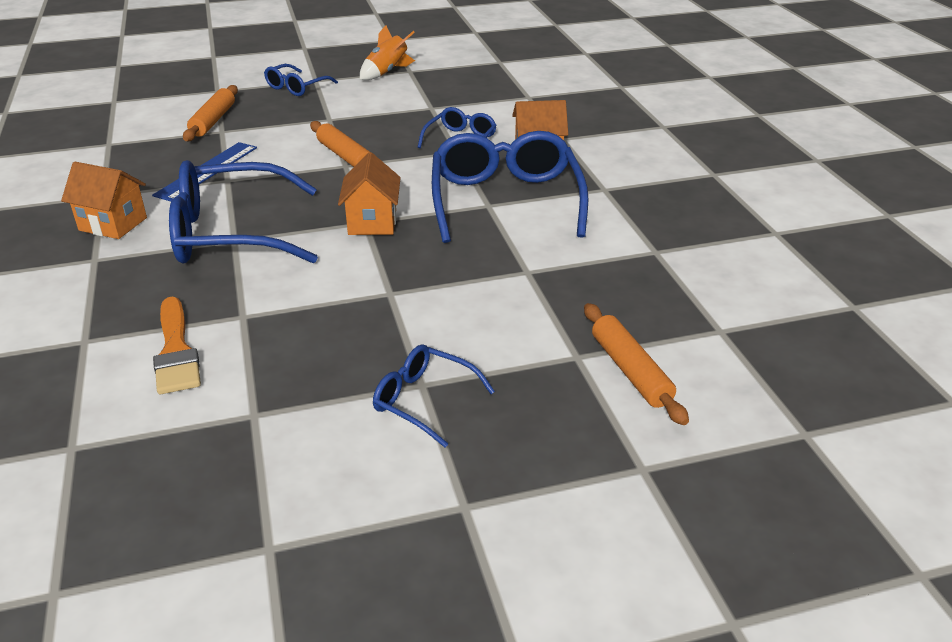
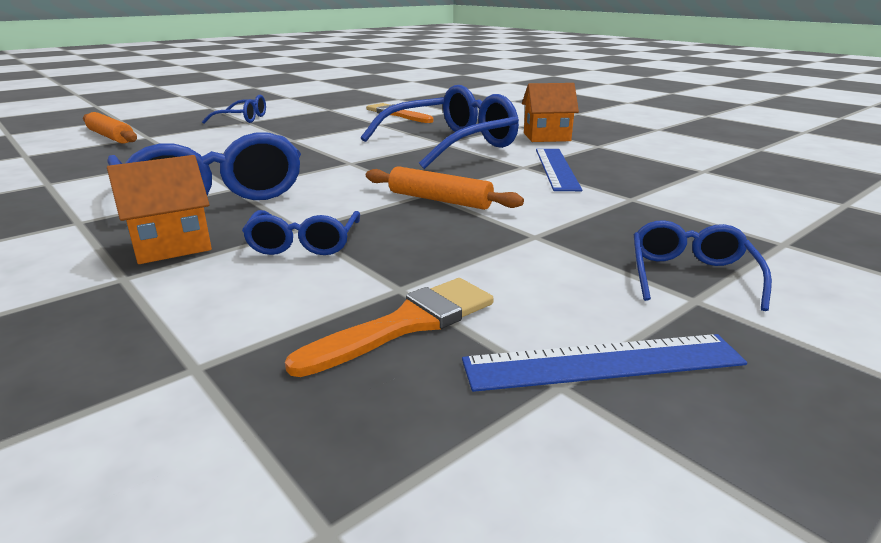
camera: 155 degrees right, 10 degrees down
(213, 121) = (670, 206): orange rolling pin -> none
(372, 222) = (343, 163): orange house -> none
(387, 72) = (603, 362): orange rocket -> blue ruler
(441, 94) = (407, 324): none -> orange brush

